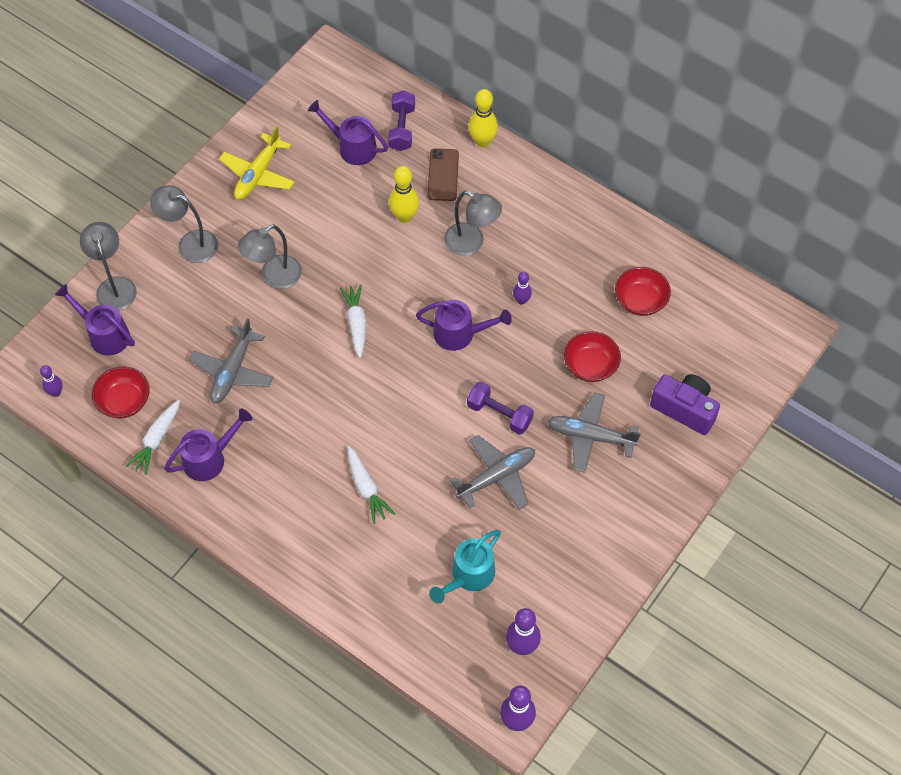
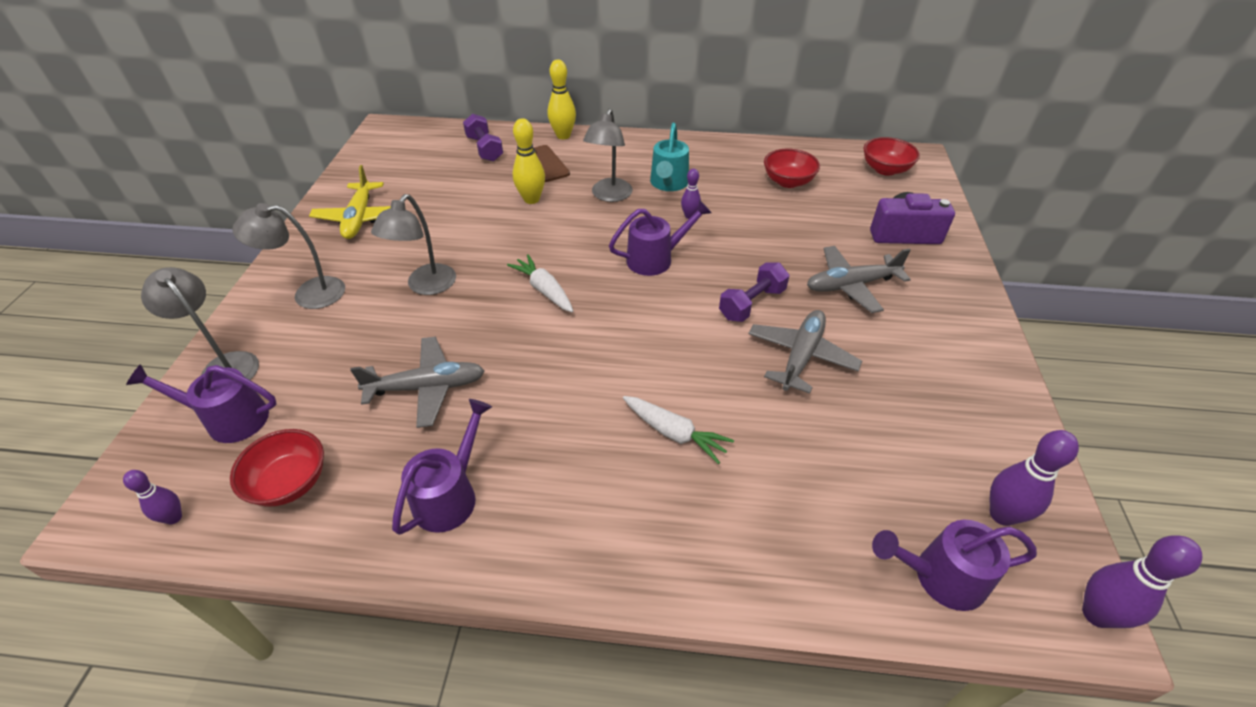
camera: 30 degrees left, 15 degrees down
(156, 440) = (361, 508): white carrot -> none
(232, 371) = (427, 387): grey plane -> grey plane turned 90 degrees counterclockwise
(352, 147) = (445, 173): purple watering can -> purple watering can (939, 577)
(468, 576) = (869, 469): turquoise watering can -> turquoise watering can (668, 184)
(471, 243) = (609, 196): grey lamp -> grey lamp turned 105 degrees clockwise
(499, 414) = (752, 304): purple dumbbell -> purple dumbbell turned 45 degrees counterclockwise
(590, 366) = (795, 236): red bowl -> red bowl (885, 169)

